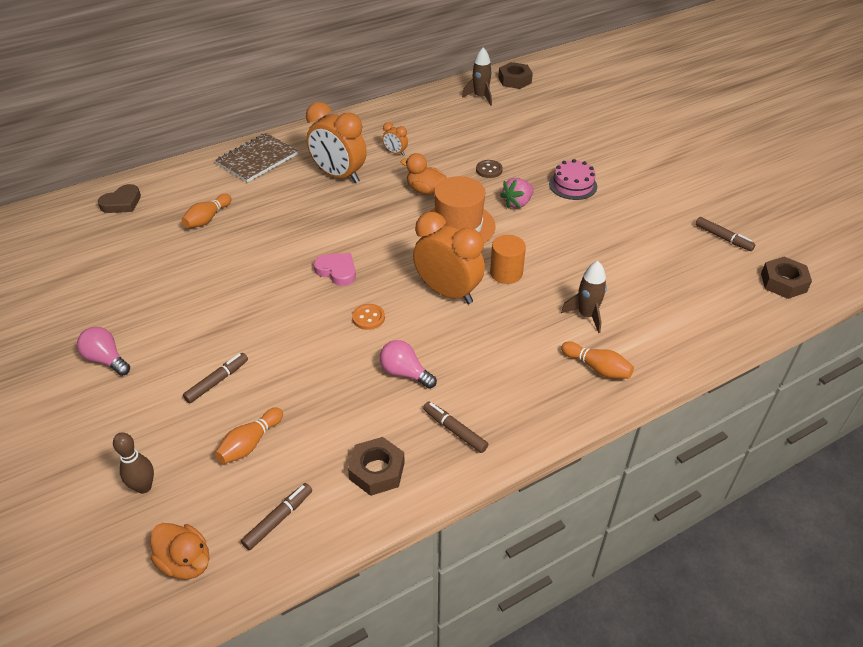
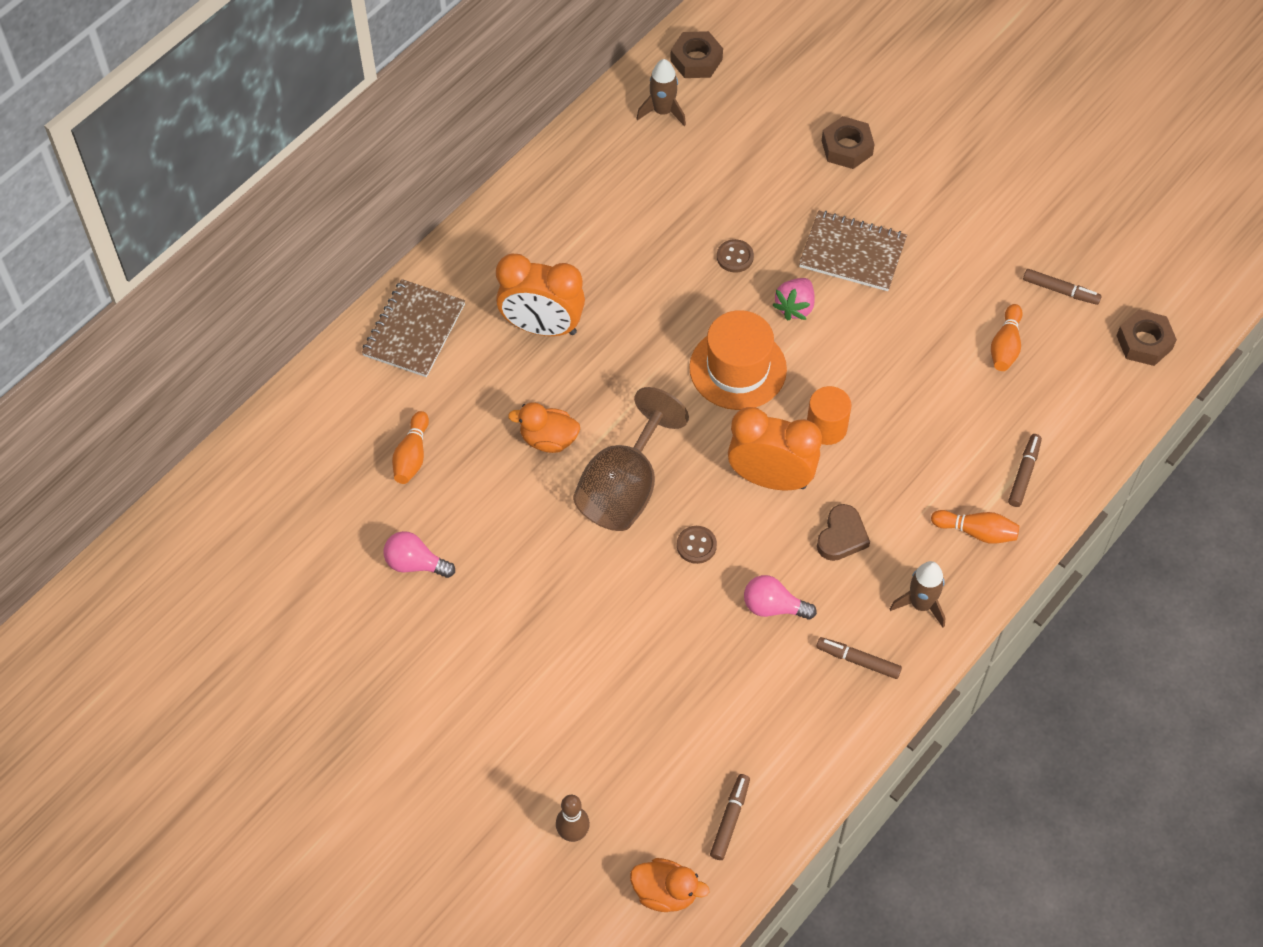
camera: 20 degrees left, 15 degrees up
(106, 359) = (427, 701): pink light bulb -> pink light bulb (415, 564)
(122, 203) = (279, 464): brown heart -> brown heart (842, 536)
(217, 381) = (572, 686): brown marker -> brown marker (1024, 473)
(250, 443) = (653, 748): orange bowling pin -> orange bowling pin (1005, 346)
(337, 271) = (624, 488): pink heart -> brown goblet
(368, 318) = (696, 545): orange button -> brown button
(377, 471) = (800, 734): brown nut -> brown nut (847, 147)
(395, 153) = (596, 261): orange clock -> none
(425, 190) = (668, 319): orange duck -> orange duck (548, 439)
(573, 185) = (852, 253): pink cake -> brown notebook
(586, 315) = (941, 462): brown rocket -> brown rocket (921, 604)

